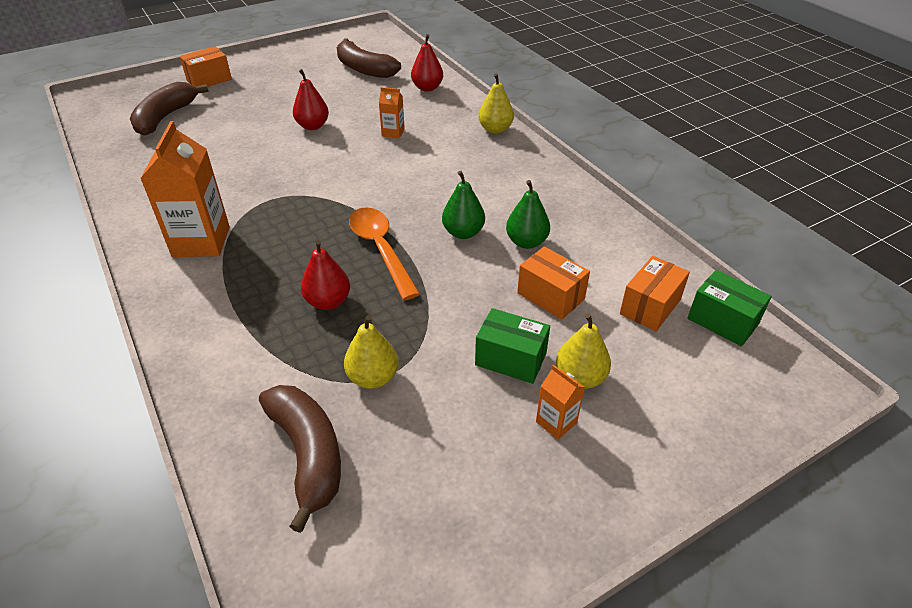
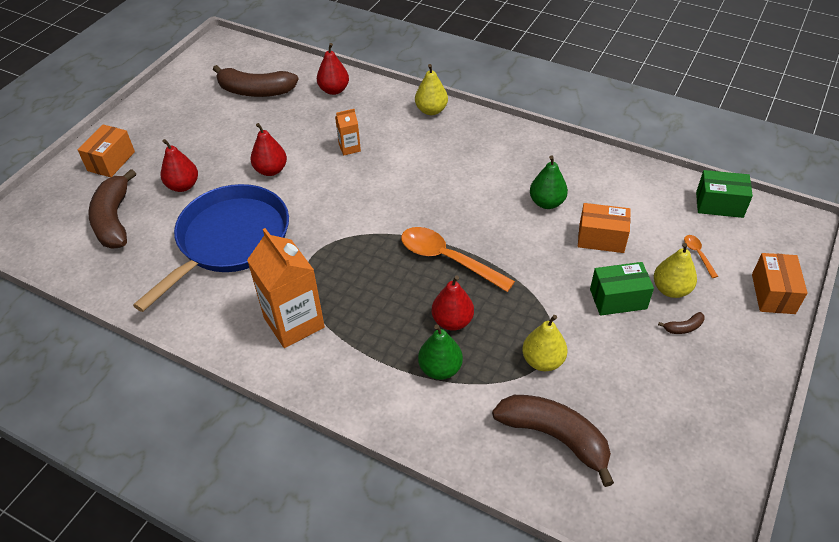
camera: 30 degrees left, 5 degrees up
(226, 162) = (230, 240): none -> blue pan
(237, 113) = (183, 186): none -> red pear
(463, 233) = (495, 216): green pear -> green pear (440, 369)
(556, 422) = (683, 327): orange carton -> brown banana
(647, 359) = (698, 254): none -> orange spoon
(650, 306) = (669, 215): orange box -> orange box (773, 294)

